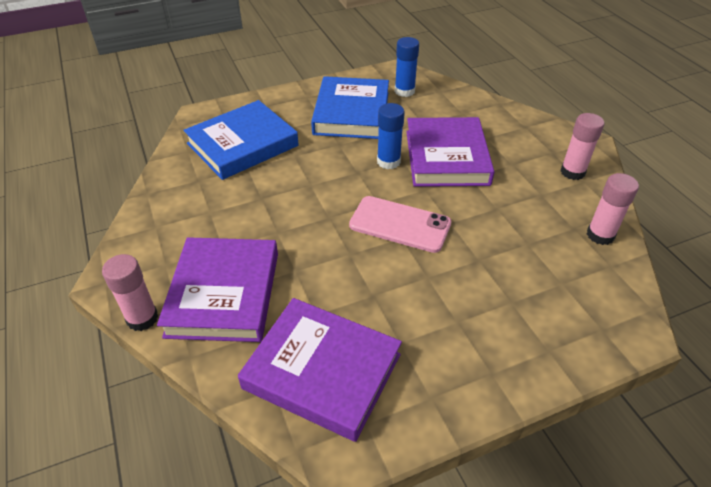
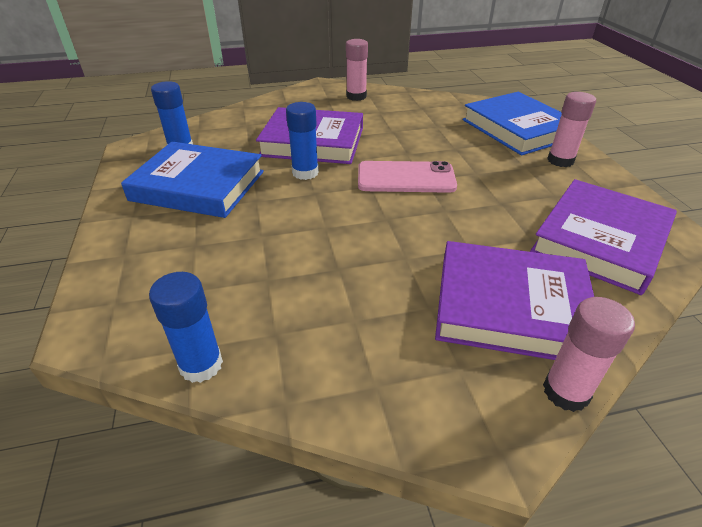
camera: 80 degrees left, 5 degrees down
(175, 158) = (201, 365): none -> blue glue stick
(242, 144) = (209, 282): blue book -> blue book (517, 129)
(400, 224) = (406, 178): pink phone -> pink phone turned 60 degrees clockwise
(600, 235) = (430, 101): pink glue stick -> pink glue stick (560, 160)

